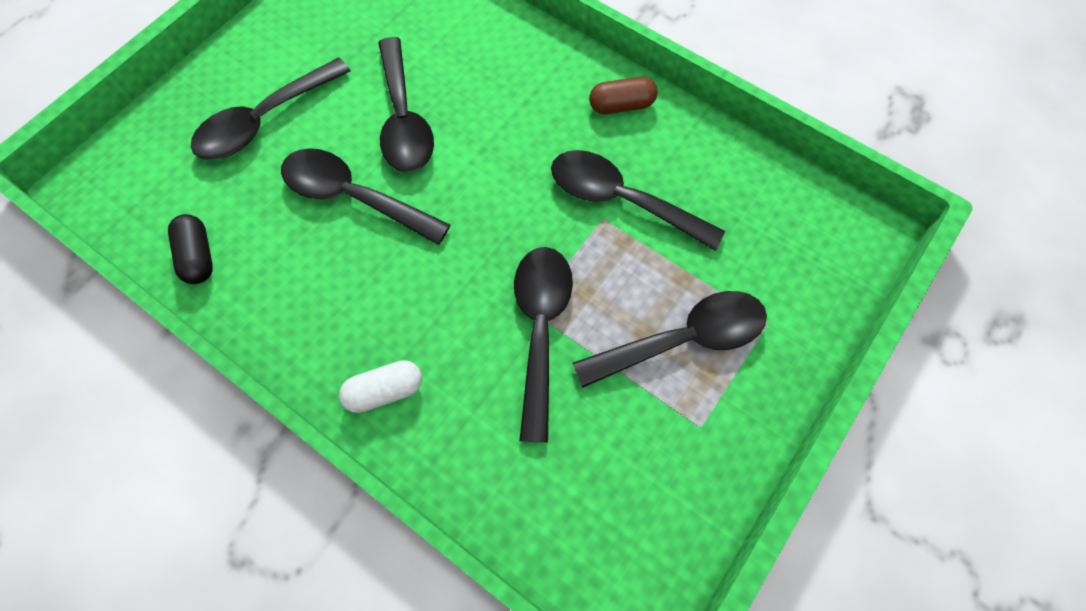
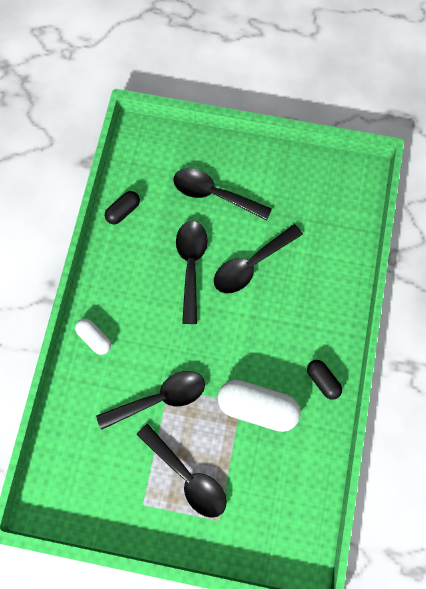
camera: 65 degrees right, 5 degrees up
(621, 105) = (323, 381): brown capsule -> black capsule
(621, 200) = (257, 408): black spoon -> white capsule

